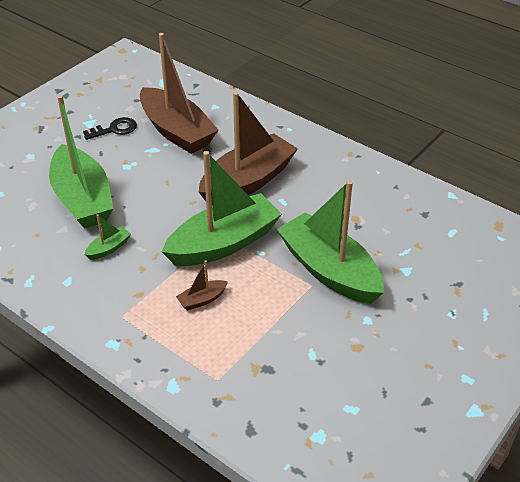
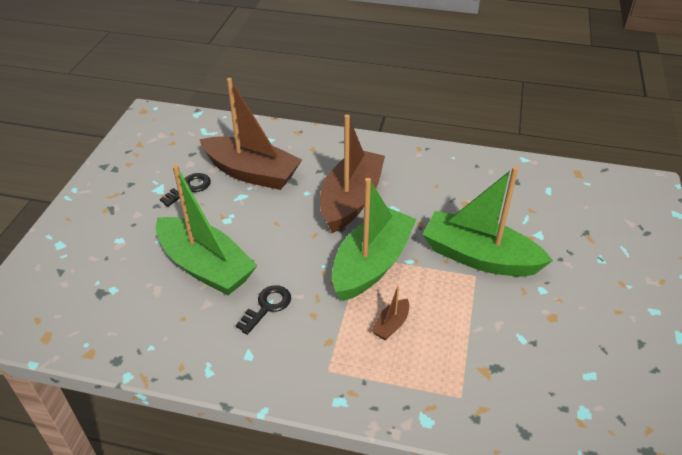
camera: 25 degrees left, 0 degrees up
(109, 248) = (267, 307): green boat -> black key

